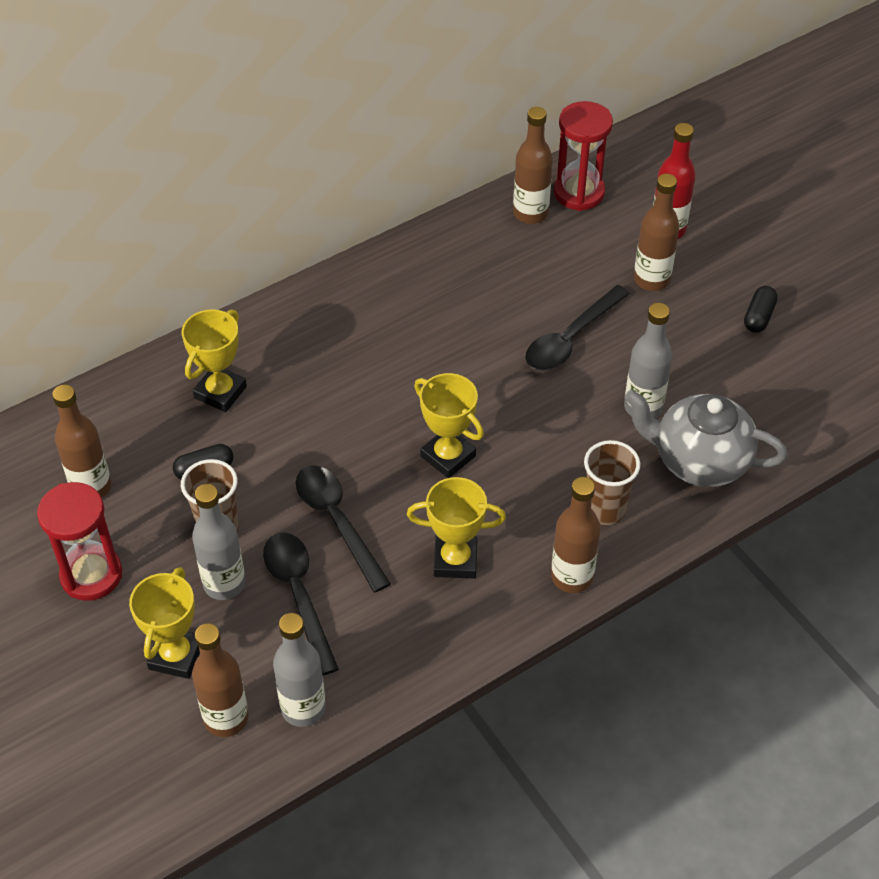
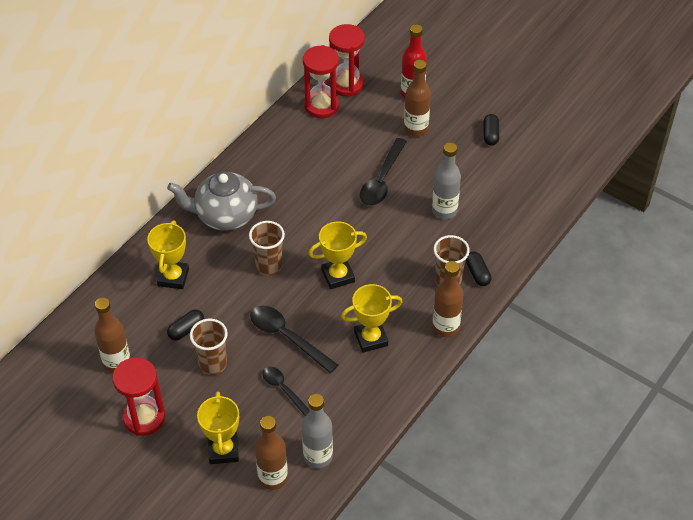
camera: 20 degrees left, 0 degrees up
(224, 584) = (233, 397): grey bottle -> none
(299, 595) = (284, 389): black spoon -> black spoon, size x0.63
(357, 414) = (269, 266): none -> brown cup
(448, 456) = (338, 276): yellow trophy -> yellow trophy turned 45 degrees counterclockwise
(530, 213) = (321, 106): brown bottle -> red hourglass
(653, 512) = (477, 273): none -> black capsule
(699, 461) = (491, 234): grey teapot -> grey teapot (225, 216)

